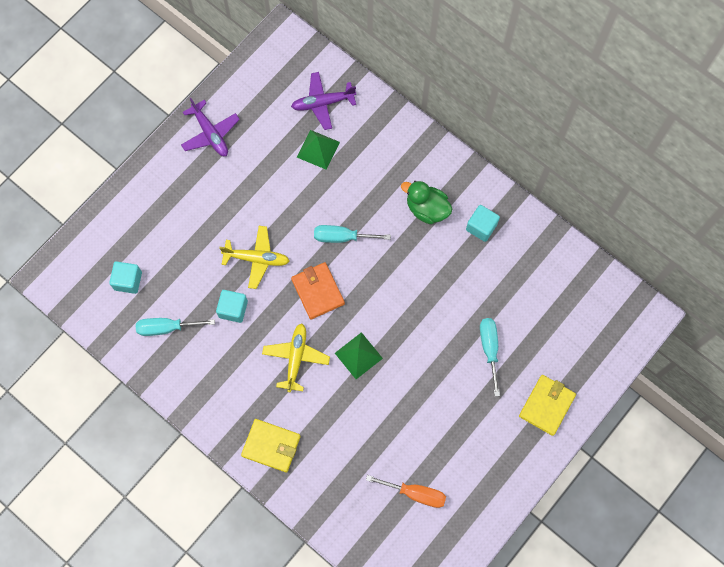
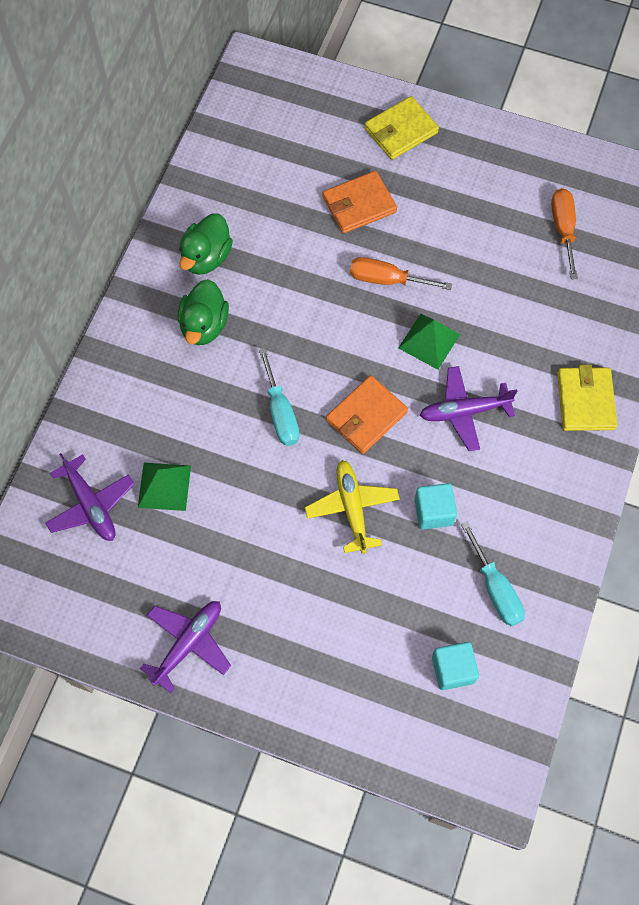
camera: 110 degrees left, 5 degrees down
(296, 358) = (464, 411): yellow plane -> purple plane
(418, 345) = (386, 279): none -> orange screwdriver
(481, 227) = (206, 257): turquoise cube -> green duck
(489, 349) = (359, 205): turquoise screwdriver -> orange wallet
(546, 405) = (401, 131): yellow wallet -> yellow wallet turned 45 degrees counterclockwise

